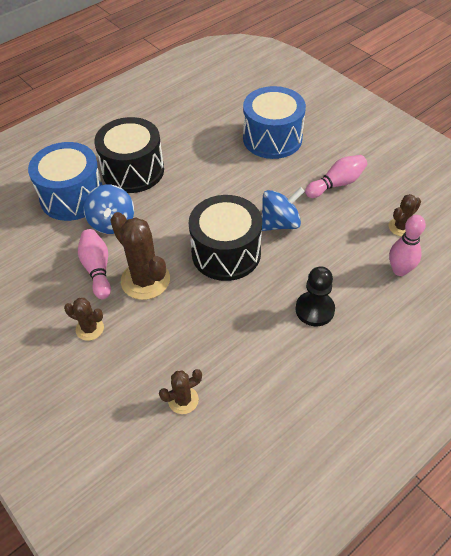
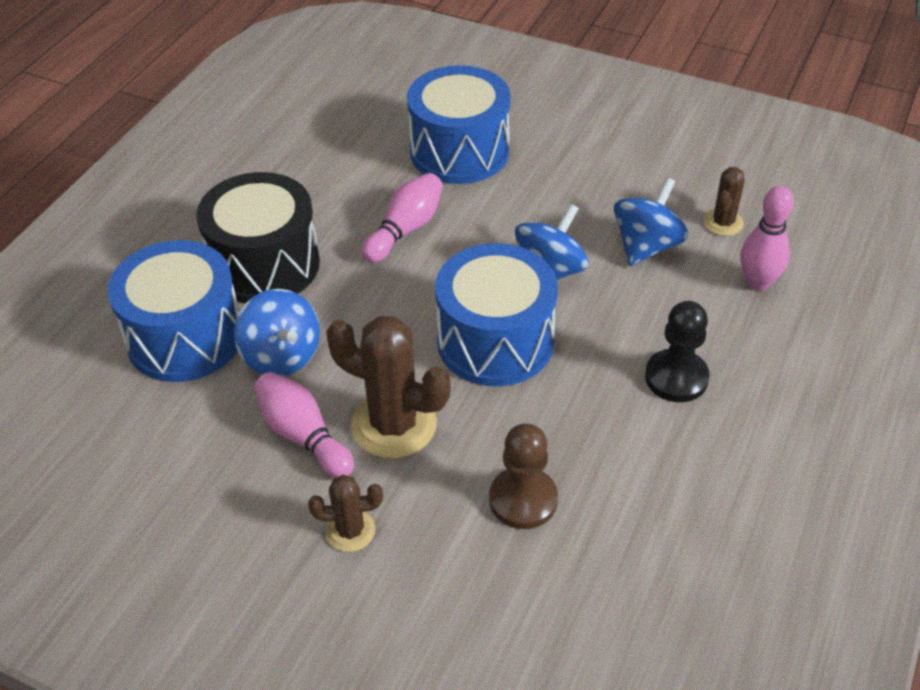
camera: 25 degrees left, 5 degrees down
(183, 400) = (567, 578): brown cactus -> none
(186, 347) = (523, 500): none -> brown pawn
(226, 253) = (495, 341): black drum -> blue drum
(336, 184) = (596, 190): pink bowling pin -> pink bowling pin (405, 229)
(345, 226) = (646, 246): none -> blue spinning top

